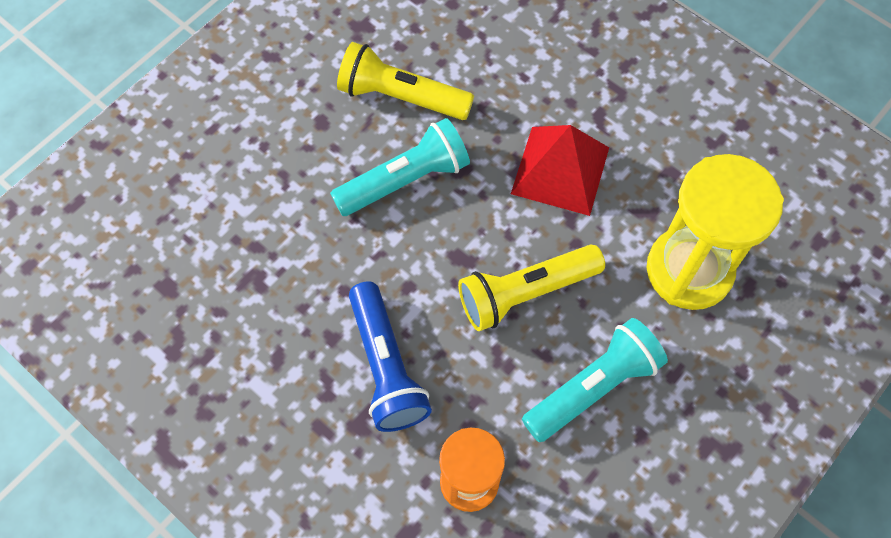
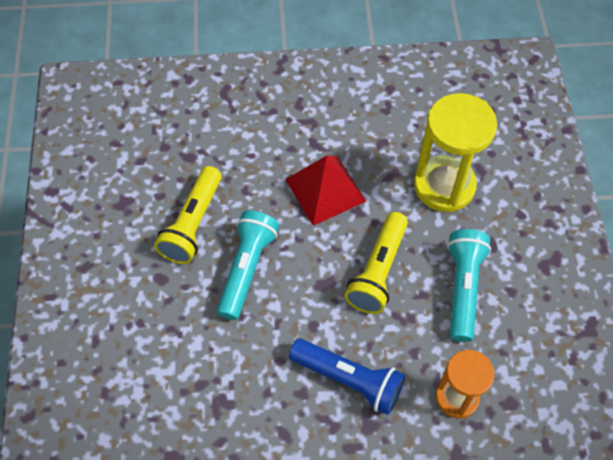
camera: 45 degrees left, 5 degrees down
(401, 97) = (193, 224): yellow flashlight -> yellow flashlight turned 45 degrees counterclockwise

